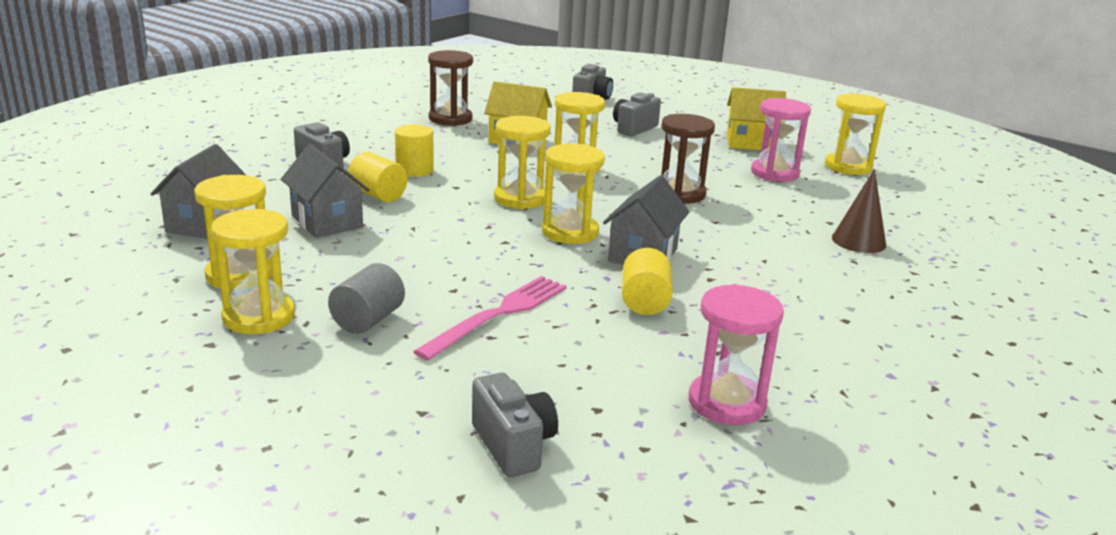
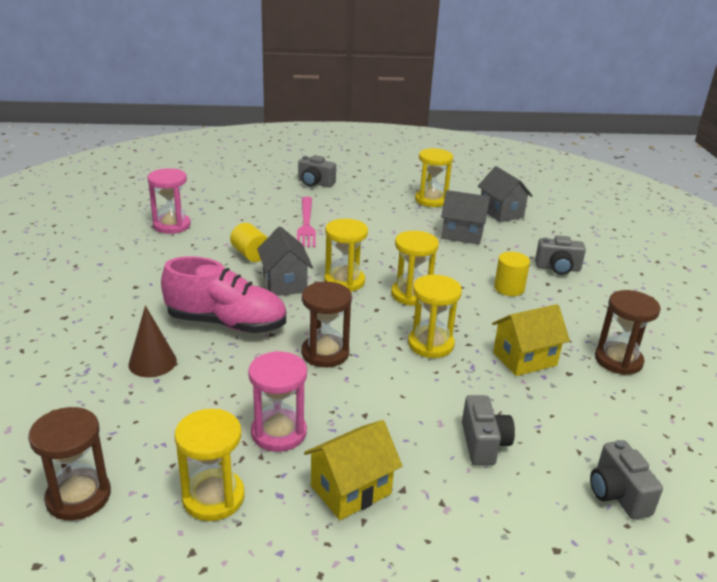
camera: 140 degrees right, 5 degrees up
(259, 317) = (388, 191): yellow hourglass -> none
(368, 320) = (350, 204): grey cylinder -> none
(378, 195) = (481, 260): yellow cylinder -> none
(513, 445) = (236, 189): grey camera -> grey camera (315, 183)
(754, 244) = (226, 323): none -> pink shoe
(949, 194) = (78, 496): none -> brown hourglass

